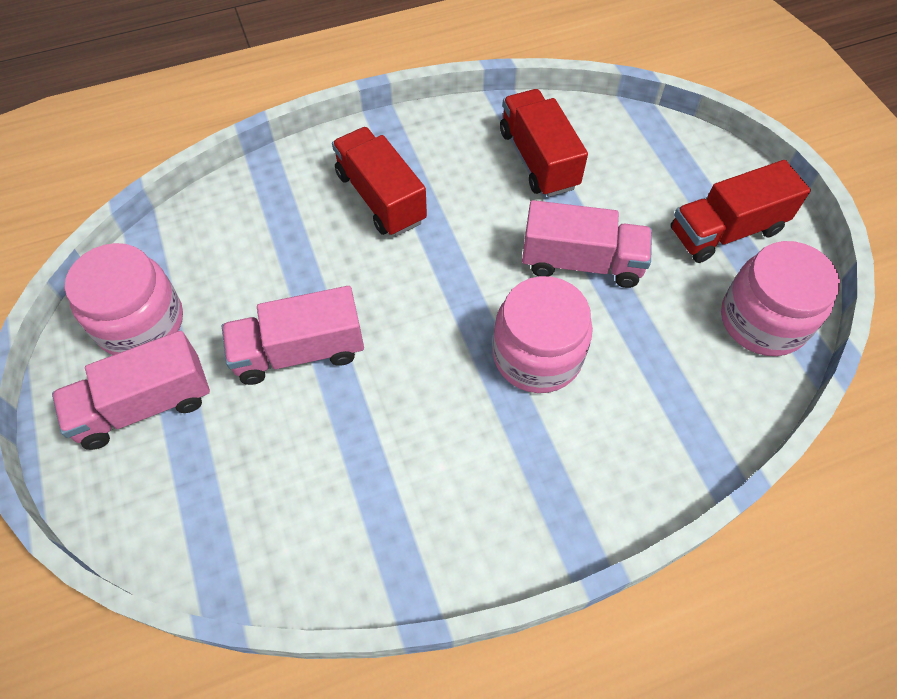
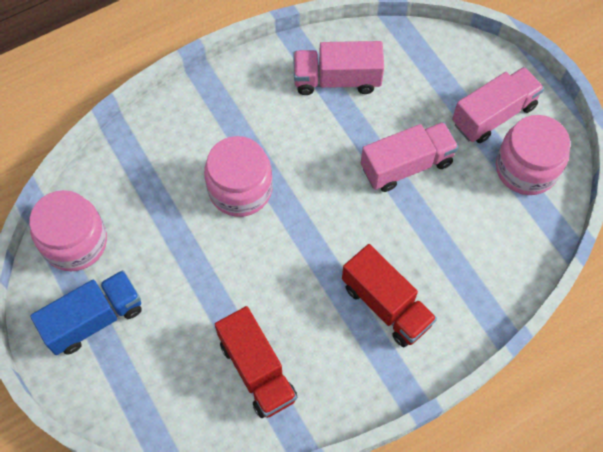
camera: 170 degrees right, 5 degrees up
(581, 262) = (213, 269): pink truck -> pink truck (337, 80)
(726, 231) = (94, 319): red truck -> blue truck

